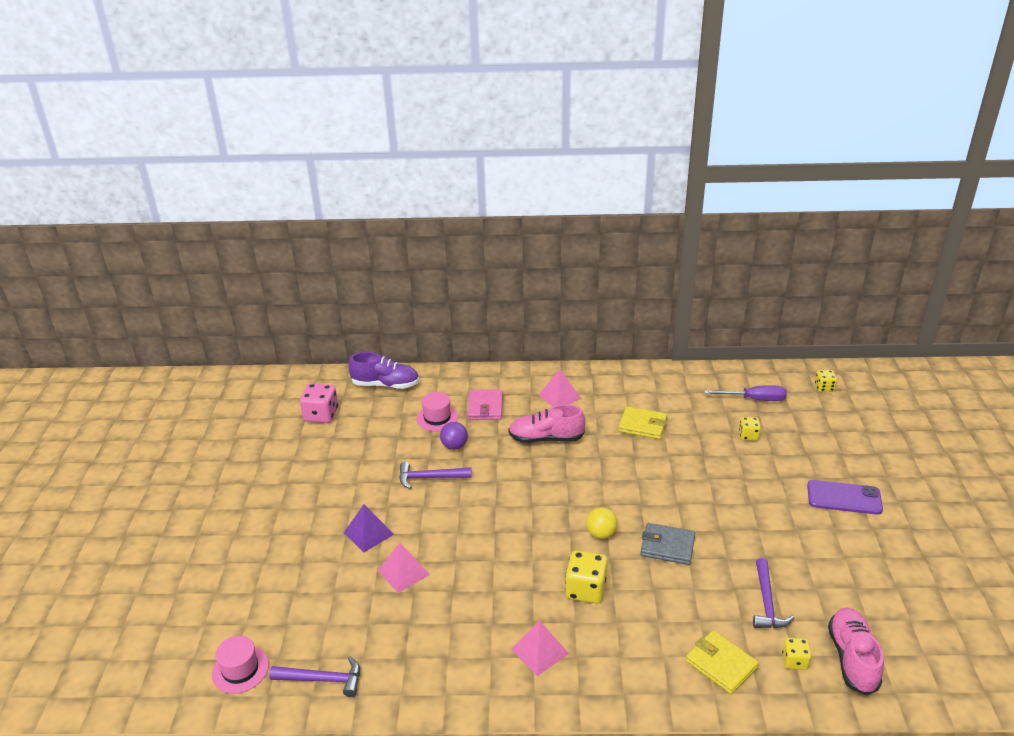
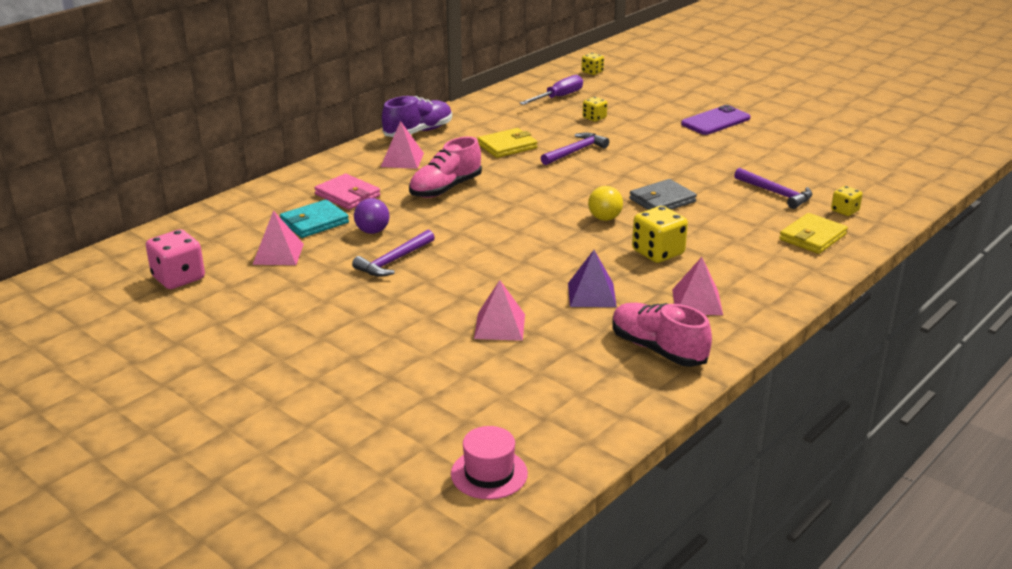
camera: 50 degrees left, 5 degrees down
(322, 679) = (575, 427): purple hammer -> purple hammer (575, 151)
(368, 533) = (413, 323): purple pyramid -> purple pyramid (591, 294)
(385, 384) = (207, 226): purple shoe -> purple shoe (418, 132)
(386, 430) = (278, 254): none -> pink pyramid
(437, 418) = (314, 222): pink hat -> turquoise wallet
(721, 664) = (812, 237): yellow wallet -> yellow wallet turned 45 degrees counterclockwise
(852, 658) = (868, 191): pink shoe -> pink shoe (658, 349)

